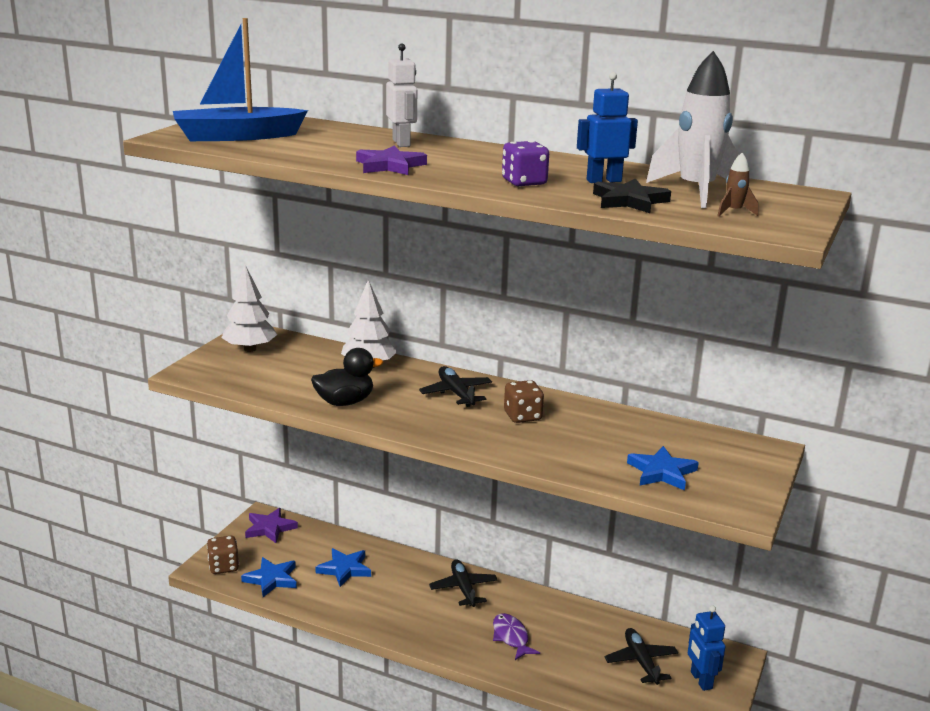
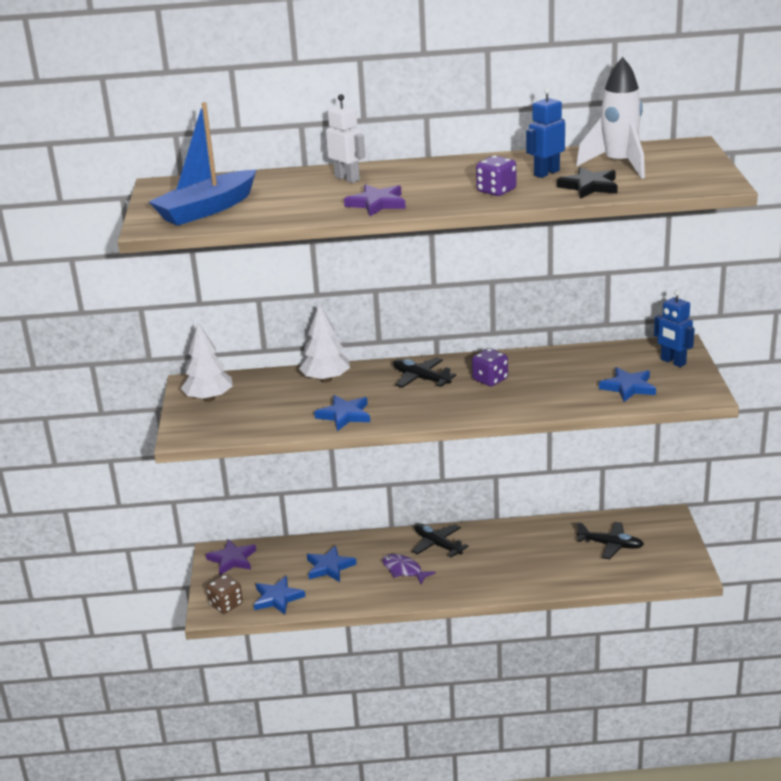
camera: 25 degrees left, 5 degrees up
(345, 402) = (344, 415): black duck -> blue star
(511, 637) = (506, 565): purple fish -> purple fish (404, 570)
(522, 416) = (490, 380): brown dice -> purple dice
(641, 661) = (610, 545): black plane -> black plane turned 150 degrees clockwise
(701, 680) = (660, 541): blue robot -> blue robot (673, 362)
(733, 212) = (666, 176): brown rocket -> none

